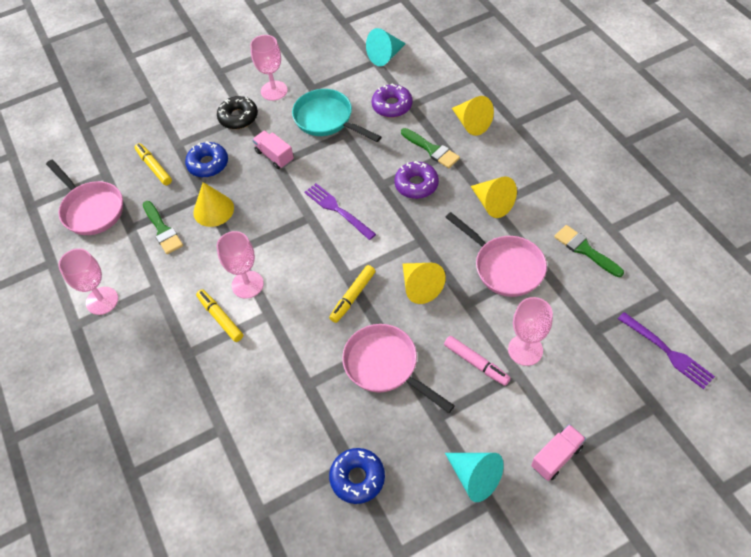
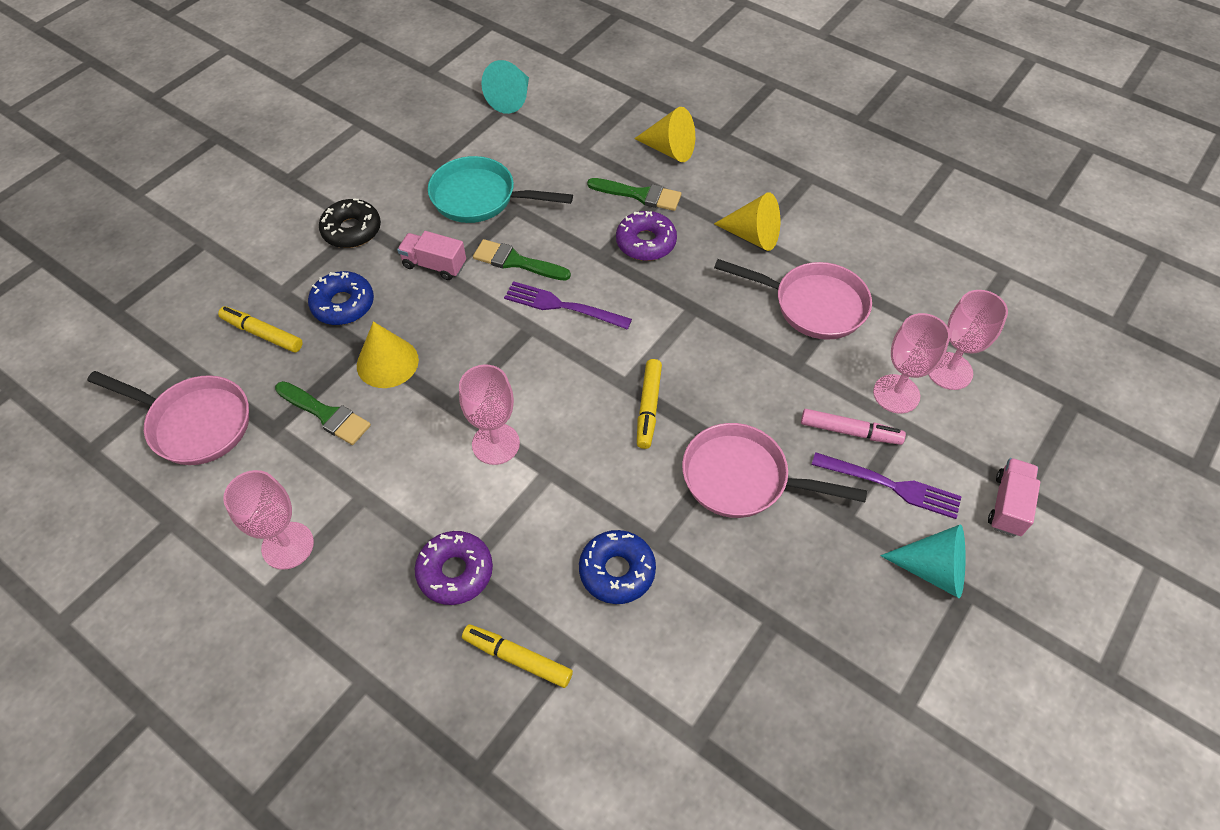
camera: 30 degrees left, 0 degrees up
(220, 318) = (483, 502): yellow marker -> yellow marker (518, 658)
(274, 90) = (383, 182): pink goblet -> pink goblet (949, 371)
(357, 478) = (794, 634): blue donut -> blue donut (617, 571)
(392, 105) = (556, 156): purple donut -> purple donut (455, 572)
(420, 287) = (726, 364): yellow cone -> none
(585, 250) = (891, 254): green brush -> green brush (516, 262)
(668, 352) = (1049, 337): purple fork -> purple fork (891, 486)

